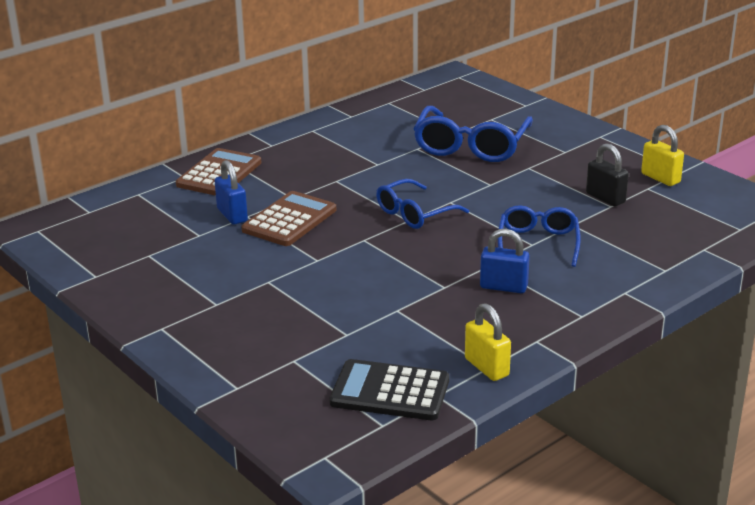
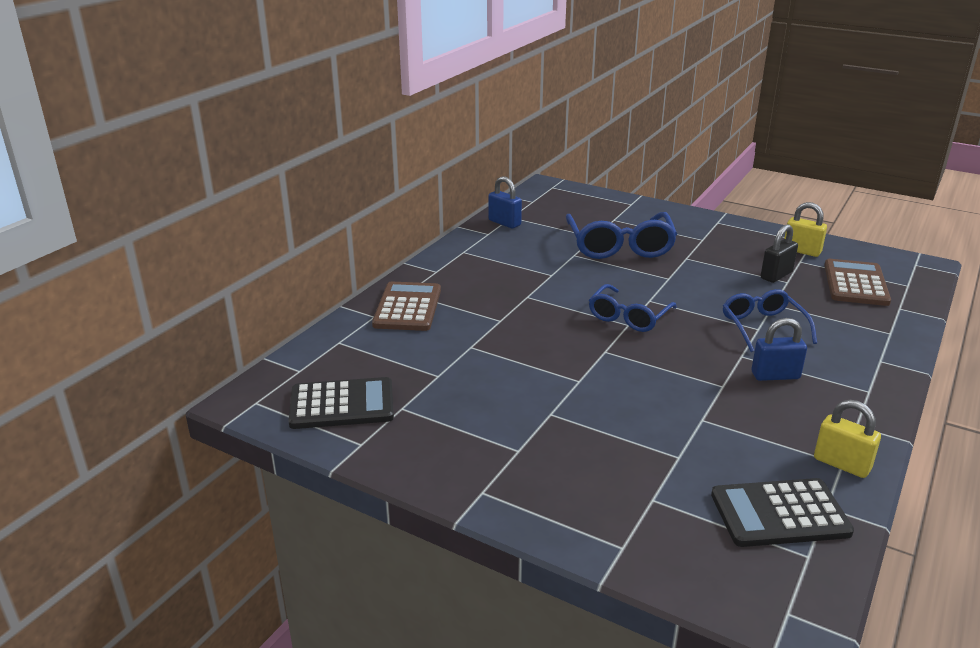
camera: 20 degrees left, 0 degrees up
(103, 244) = (342, 404): none -> black calculator
(232, 215) = (455, 348): blue padlock -> blue padlock (504, 223)
(289, 220) = (517, 344): brown calculator -> brown calculator (855, 283)
(605, 198) = (776, 275): black padlock -> black padlock turned 75 degrees counterclockwise

